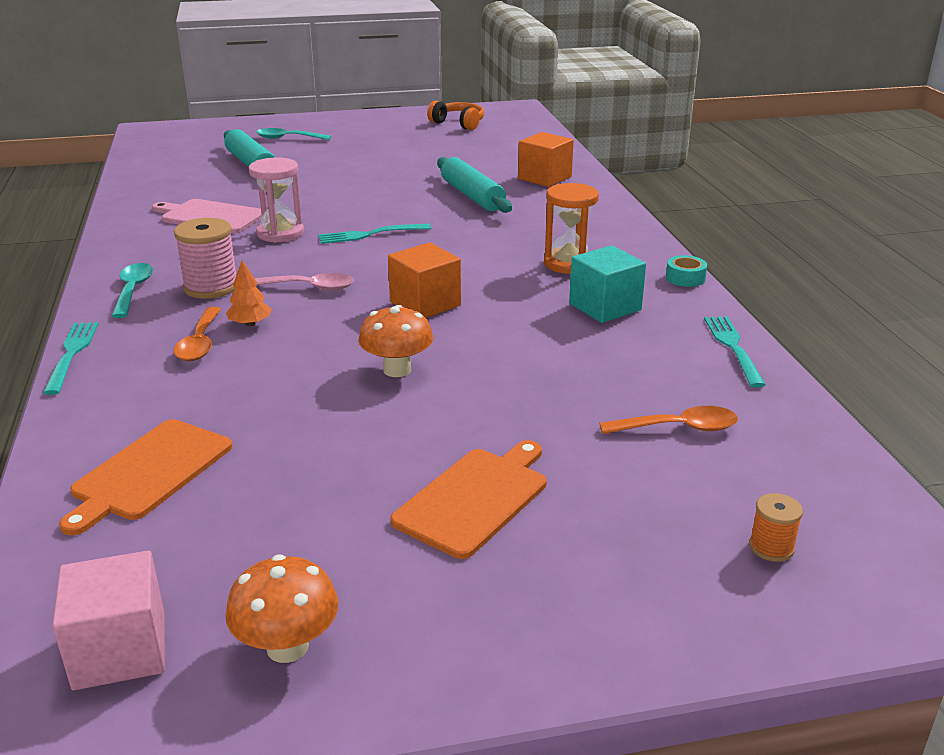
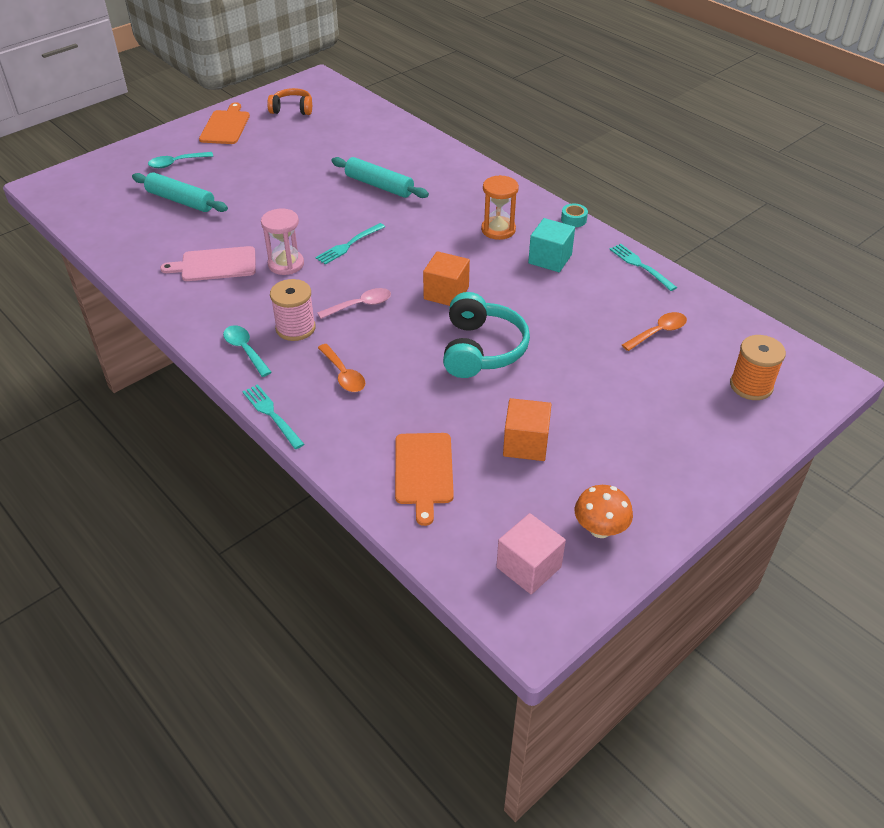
camera: 30 degrees left, 15 degrees up
(250, 324) = (357, 348): orange tree -> none
(397, 370) = (482, 349): orange mushroom -> turquoise headphones
(475, 498) = (603, 415): orange cutting board -> orange cutting board (225, 126)
(544, 178) = (410, 152): orange cube -> orange cube (525, 443)
(771, 547) = (751, 386): orange spool -> orange spool, size x1.87

